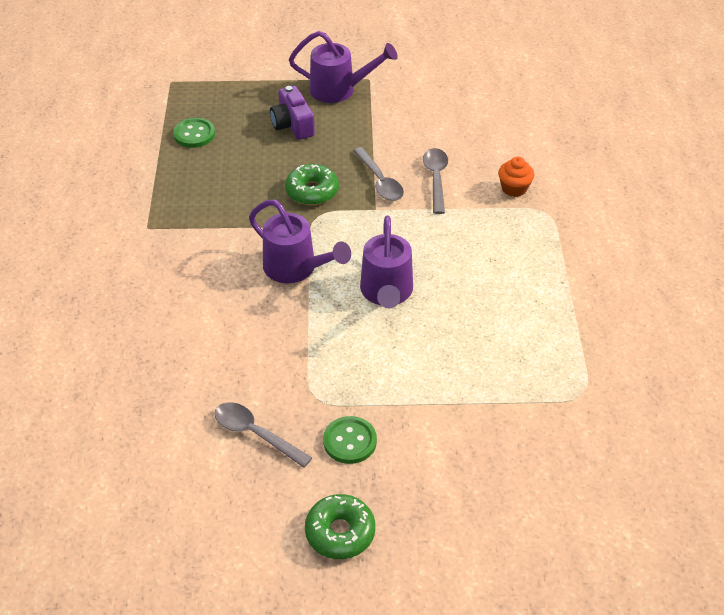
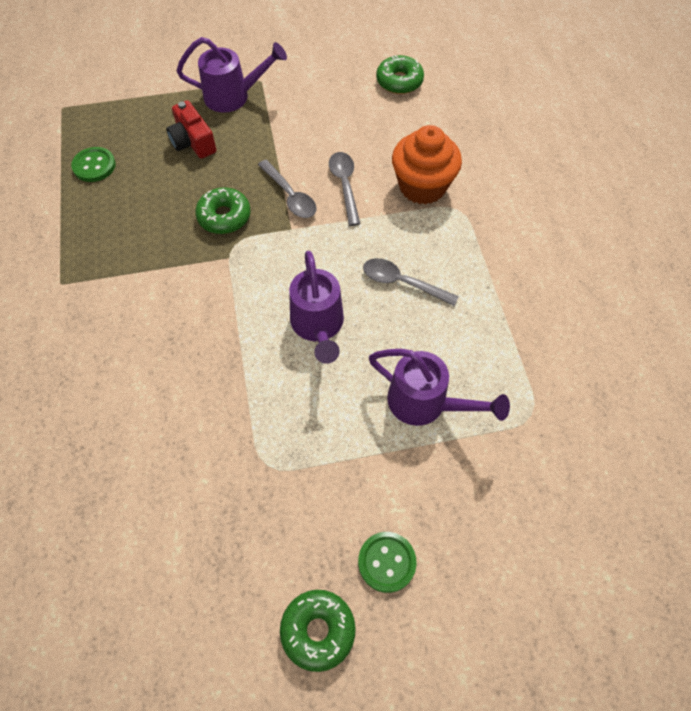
camera: 10 degrees left, 15 degrees up
(255, 434) = (210, 521): grey spoon -> grey spoon (402, 283)
(292, 124) = (193, 142): purple camera -> red camera
(295, 268) = (221, 310): purple watering can -> purple watering can (425, 403)
(349, 441) = (310, 513): green button -> green button (386, 562)
(509, 94) = (399, 81): none -> green donut
(514, 188) = (422, 186): orange cupcake -> orange cupcake, size x1.90

